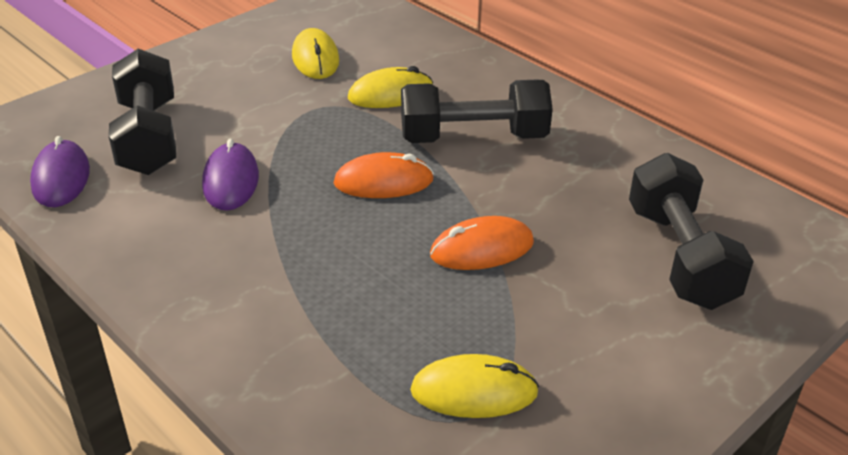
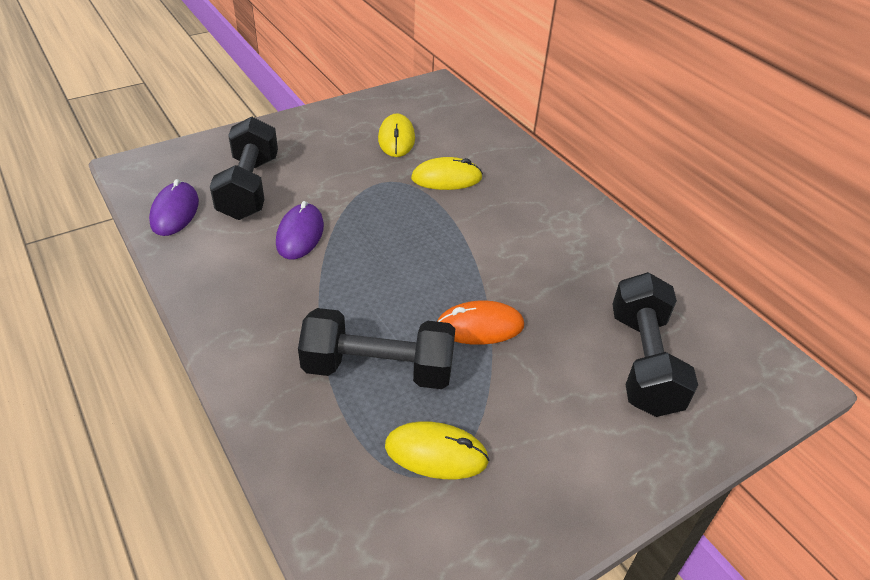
camera: 10 degrees right, 5 degrees up
(383, 182) = (418, 254): orange mouse -> none
(473, 138) = (501, 226): black dumbbell -> black dumbbell (378, 369)

